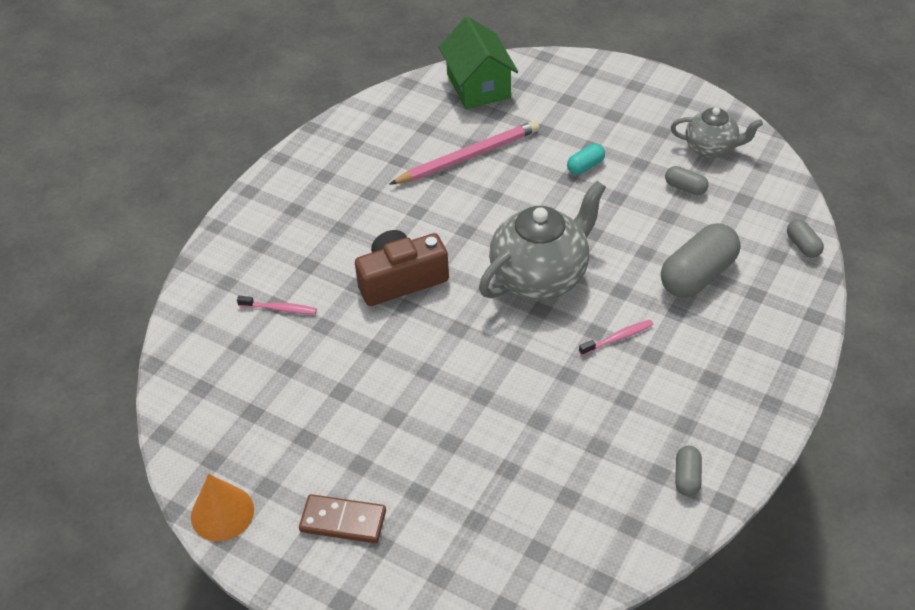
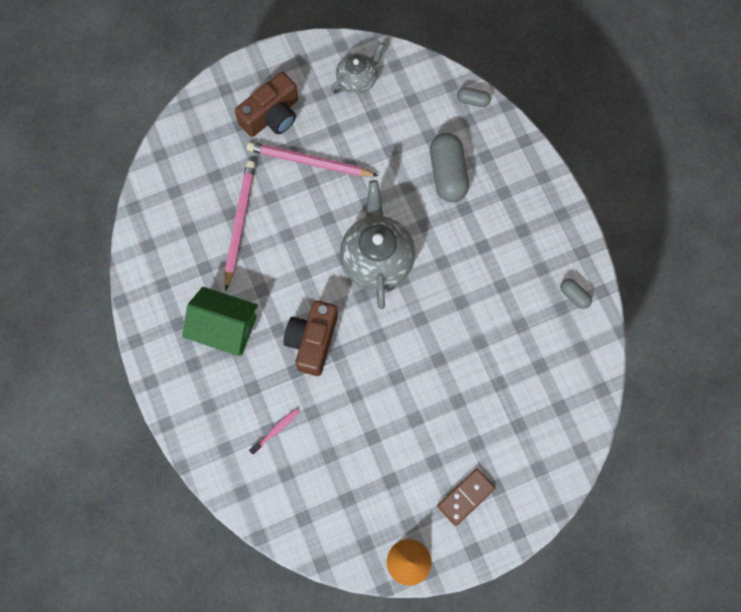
camera: 55 degrees left, 25 degrees up
(478, 86) = (177, 166): green house -> green house (225, 328)
(585, 166) = (309, 162): turquoise capsule -> pink pencil
(601, 114) = (272, 115): none -> brown camera
(618, 338) = (457, 254): pink toothbrush -> none
(685, 188) = (376, 122): grey capsule -> none

